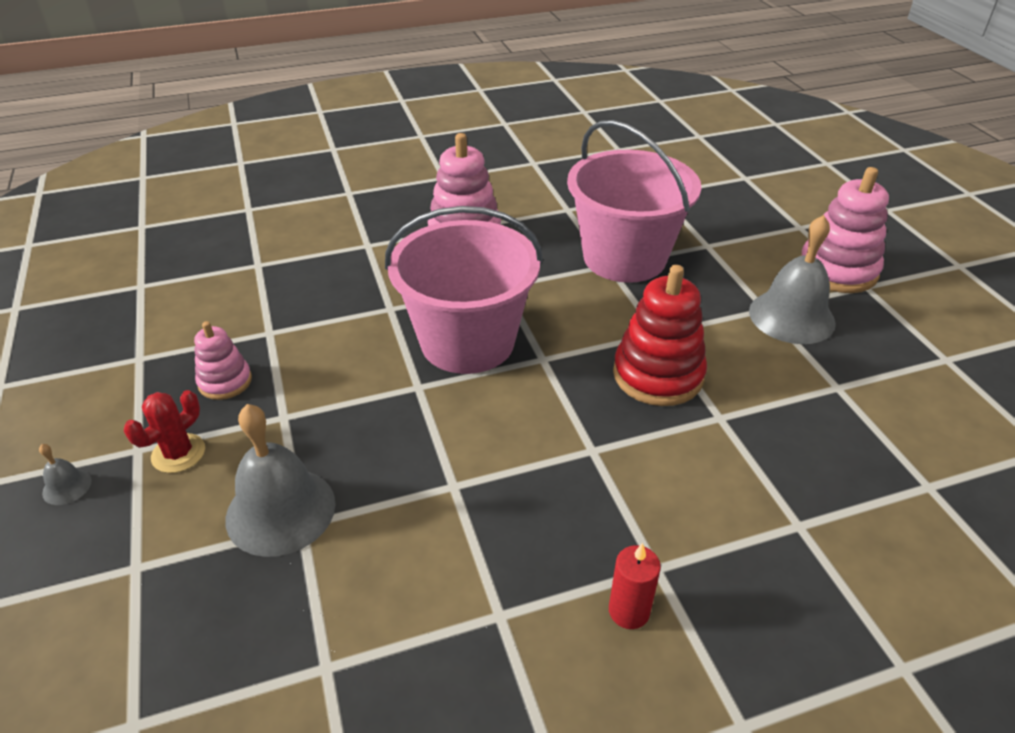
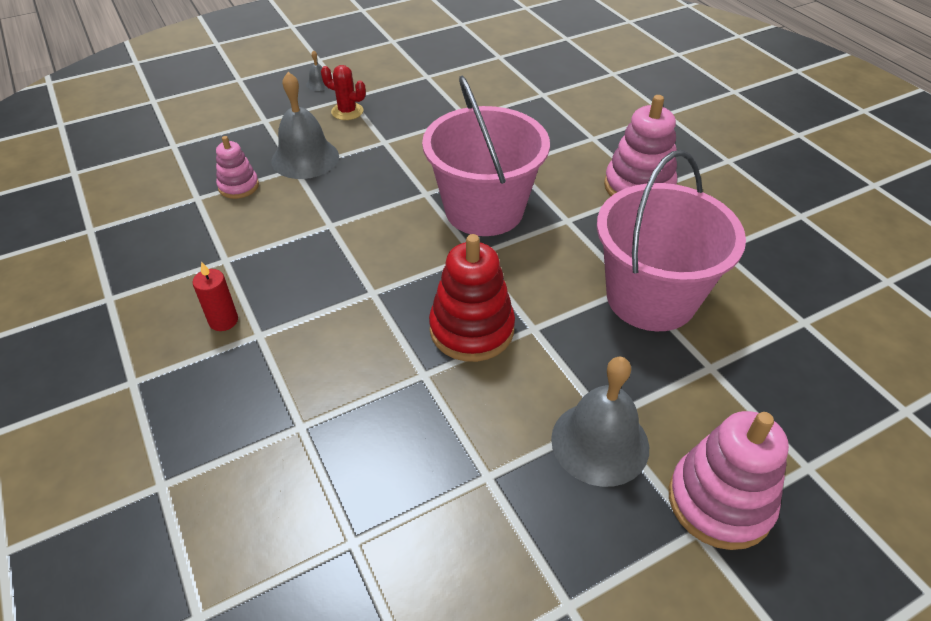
camera: 80 degrees right, 5 degrees up
(225, 382) = (412, 112): pink stacking toy -> pink stacking toy (238, 186)

